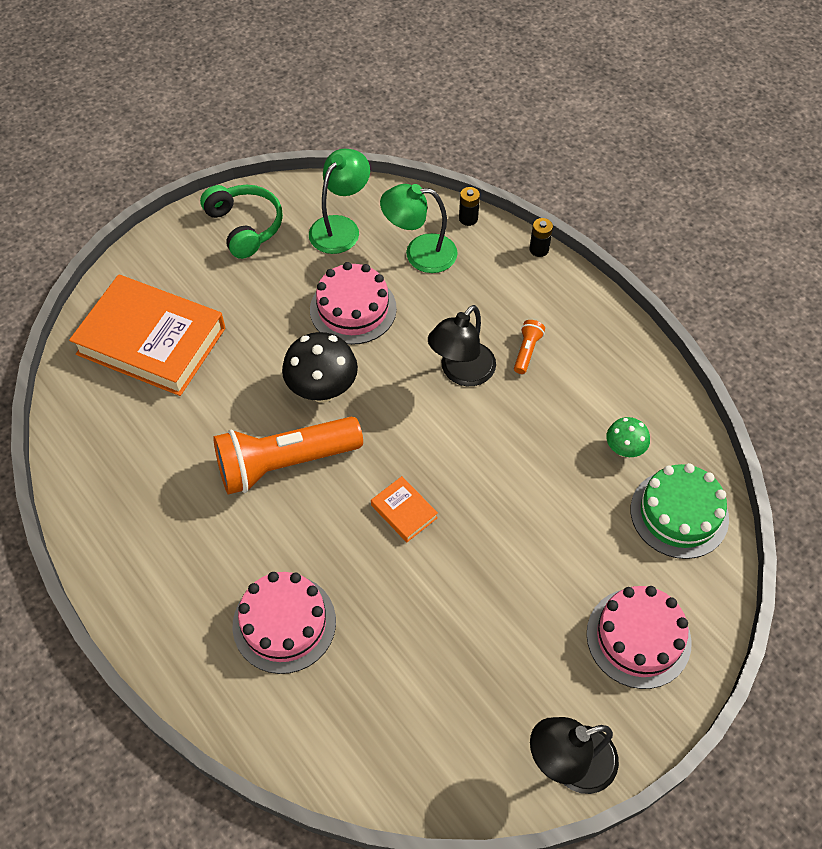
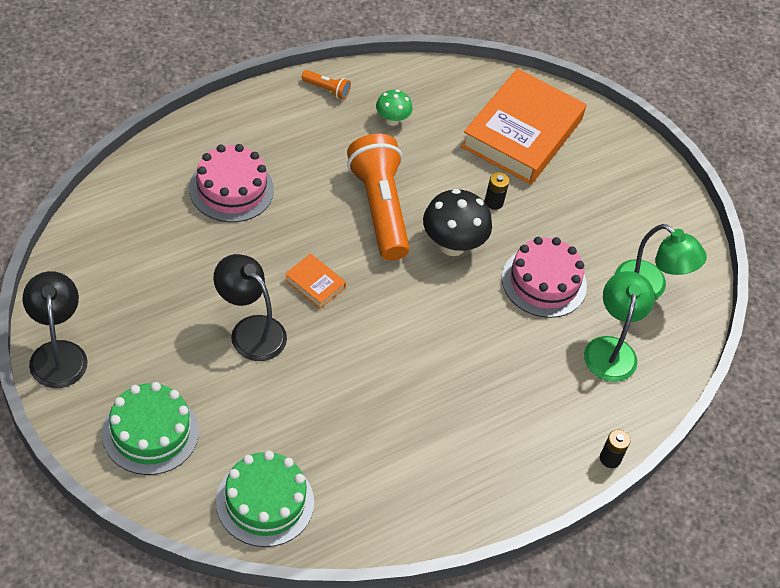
camera: 90 degrees right, 5 degrees down
(245, 226) = (653, 212): green headphones -> none
(404, 511) = (315, 284): orange book -> orange book turned 75 degrees clockwise
(461, 372) = (457, 355): black lamp -> black lamp (250, 330)
(468, 218) = (657, 401): black battery -> black battery (493, 202)
(527, 351) = (476, 416): orange flashlight -> orange flashlight (327, 89)
(624, 449) = (345, 473): green mushroom -> green mushroom (392, 120)
(638, 637) = (150, 432): pink cake -> green cake

